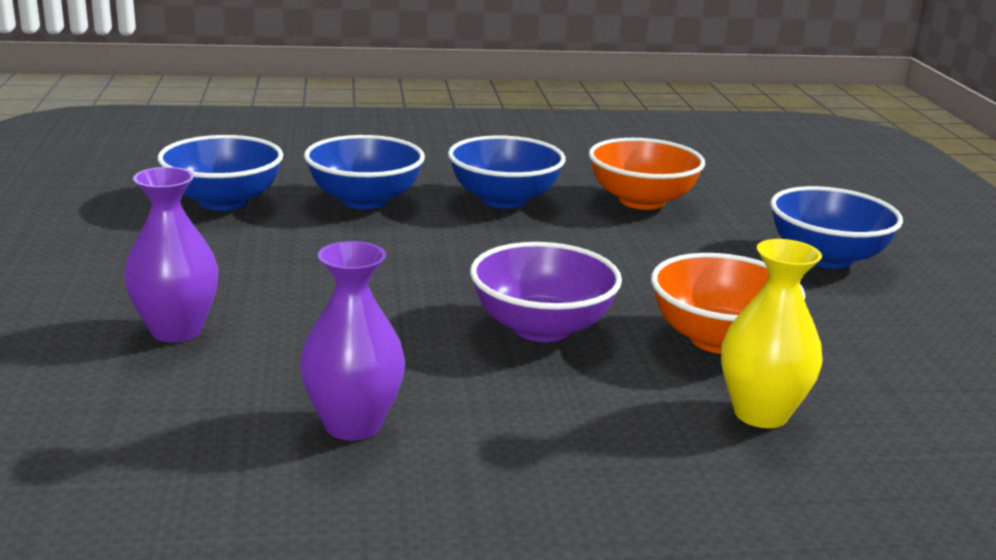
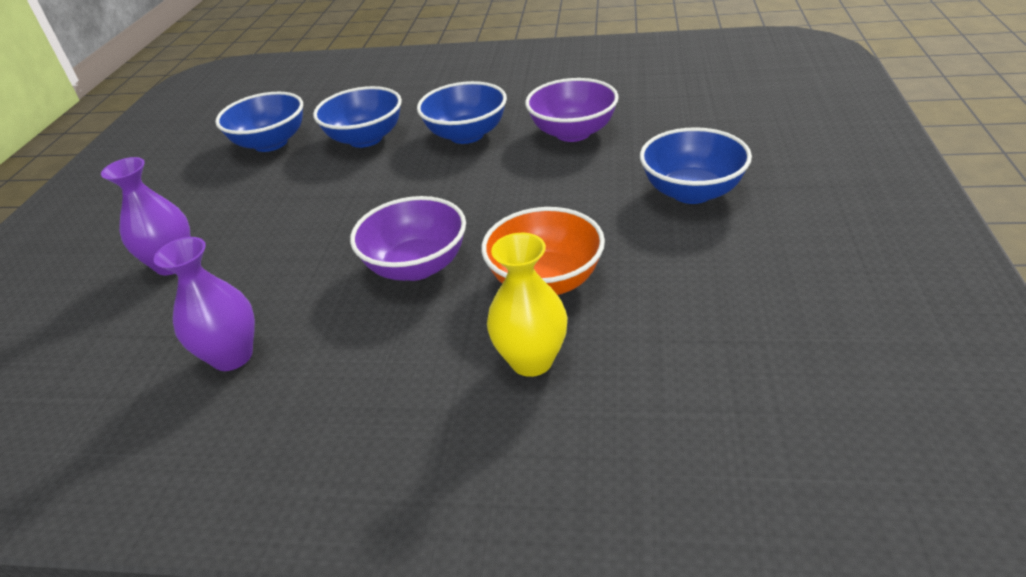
camera: 20 degrees right, 15 degrees up
(641, 201) = (573, 133): orange bowl -> purple bowl

